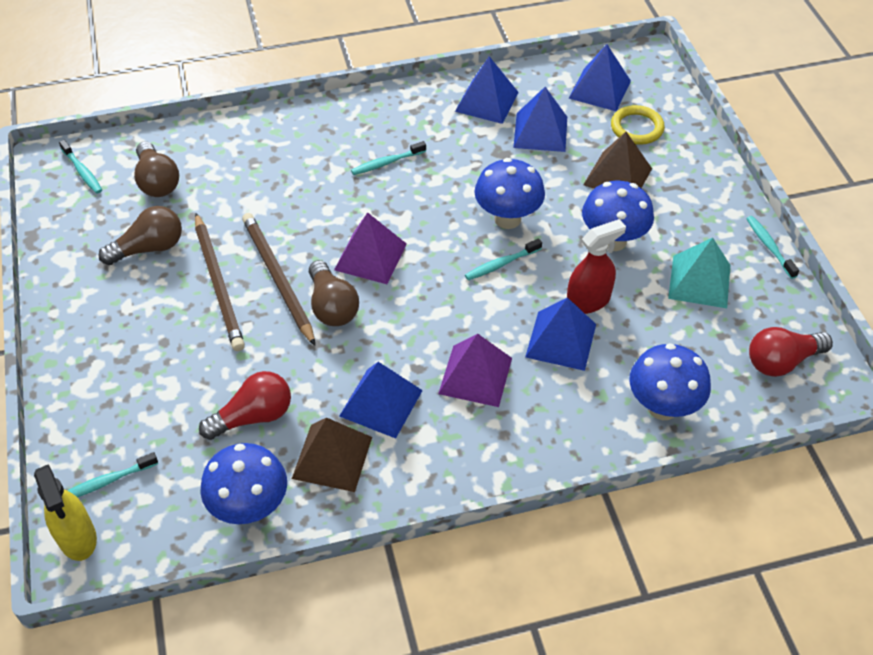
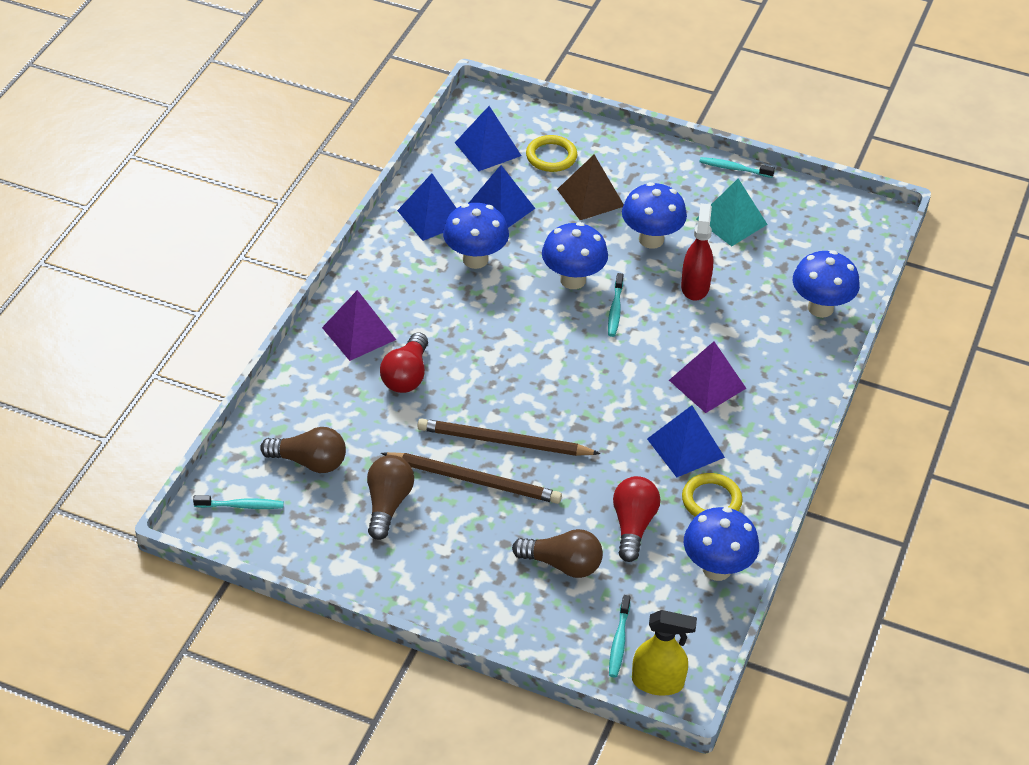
camera: 55 degrees left, 5 degrees down
(332, 306) = (565, 425): brown light bulb -> brown light bulb (562, 564)
(332, 457) = (711, 500): brown pyramid -> yellow ring
(370, 256) = (534, 376): purple pyramid -> purple pyramid (359, 333)
(386, 163) = (439, 311): turquoise toothbrush -> none
(466, 150) = (475, 259): none -> blue mushroom
(561, 340) = (717, 322): blue pyramid -> none
(782, 361) = (835, 229): red light bulb -> red light bulb (406, 375)

